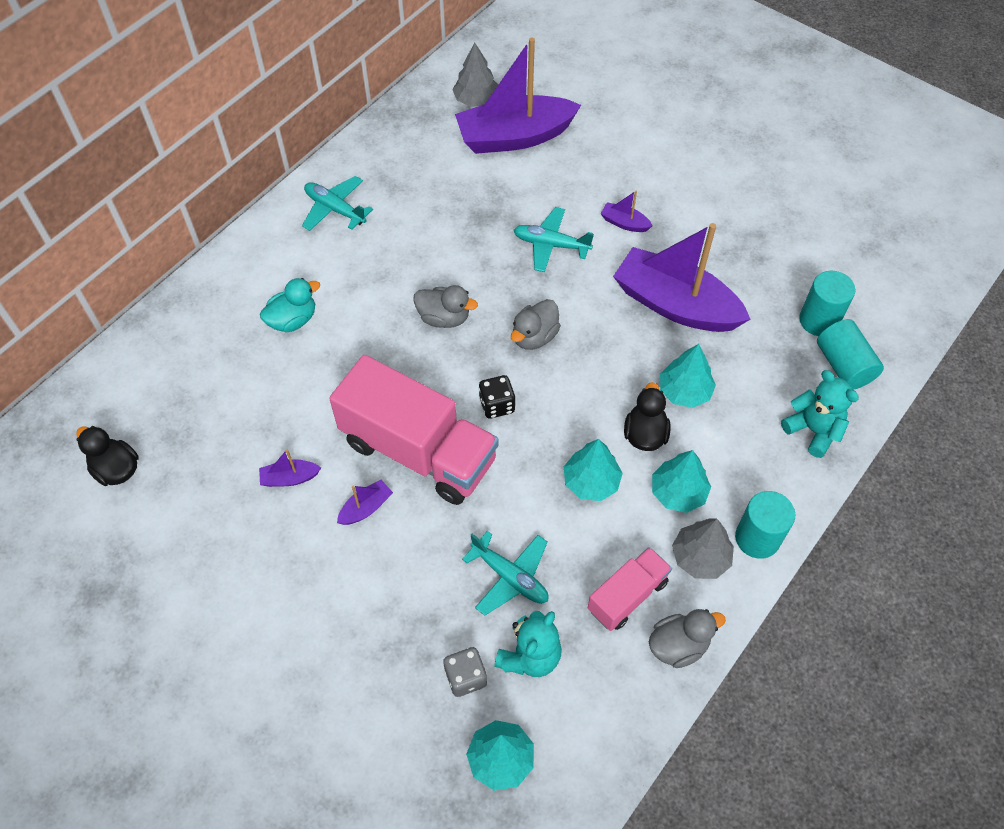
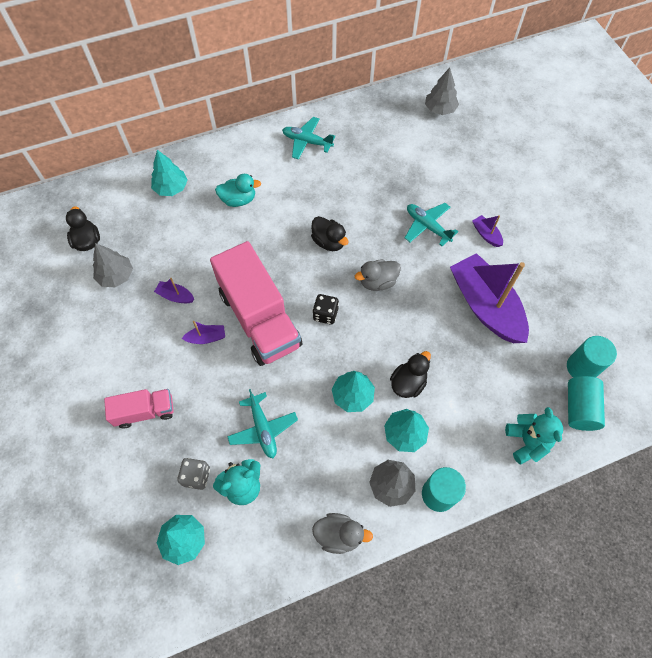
camera: 30 degrees right, 5 degrees up
(189, 493) = (116, 276): none -> grey tree
(335, 209) = (307, 142): turquoise plane -> turquoise plane turned 45 degrees counterclockwise
(444, 318) = (329, 242): grey duck -> black duck
(514, 137) = (449, 144): purple boat -> none
(627, 596) = (327, 483): pink truck -> pink truck (145, 412)
(684, 391) = (453, 368): turquoise tree -> turquoise tree (171, 188)

